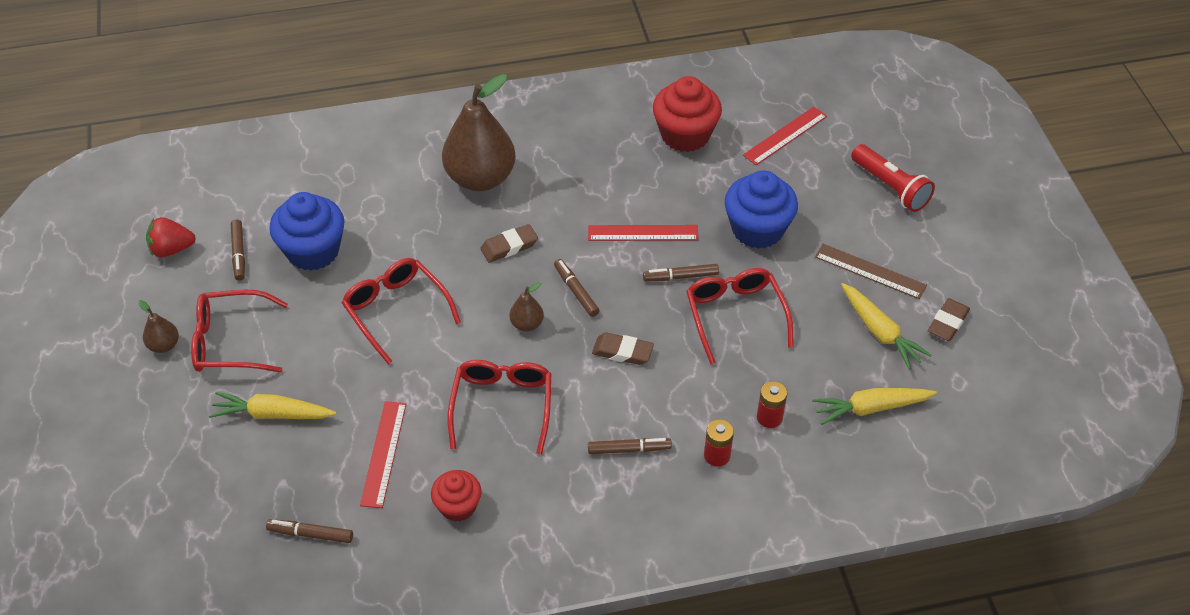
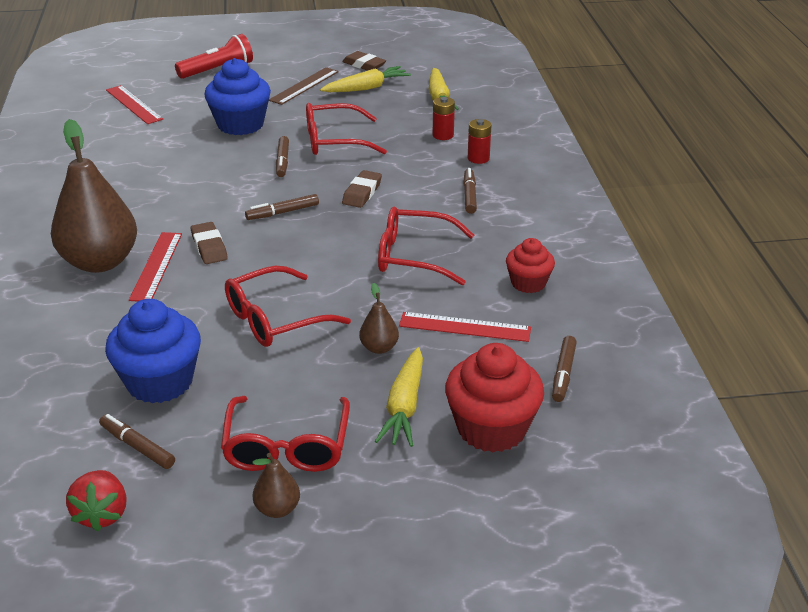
camera: 85 degrees left, 15 degrees down
(239, 253) = (137, 446): brown marker -> brown marker turned 135 degrees counterclockwise
(527, 324) = (316, 240): brown pear -> brown pear (379, 348)
(643, 233) = (222, 175): red ruler -> red ruler (156, 266)
(685, 135) = (104, 148): red cupcake -> red cupcake (491, 428)

